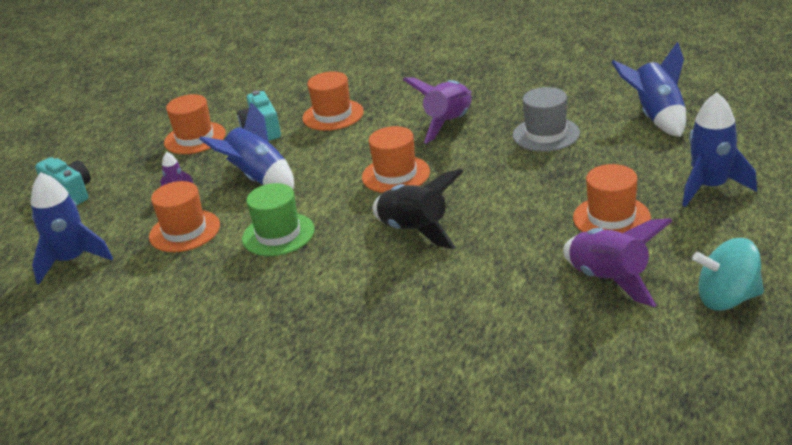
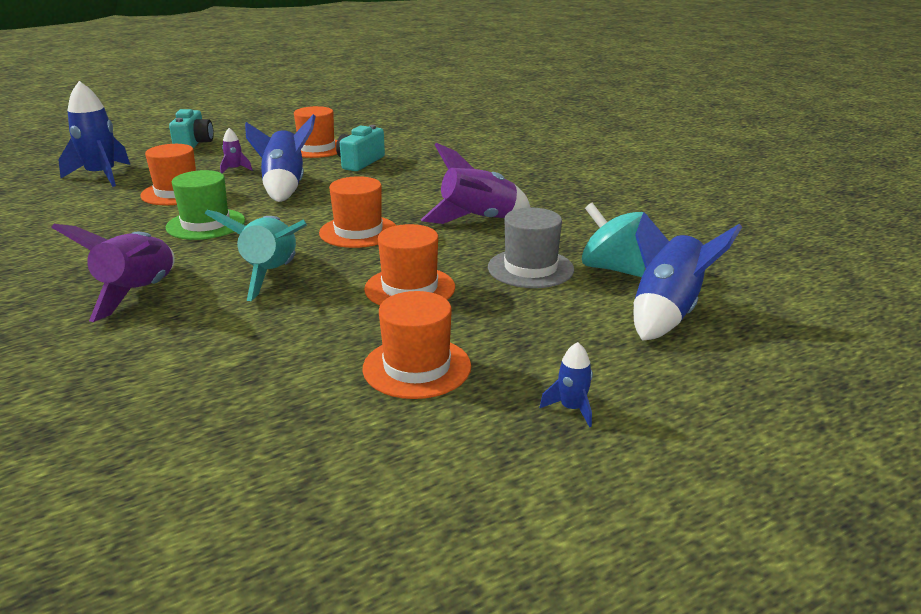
camera: 40 degrees right, 5 degrees down
(333, 115) = (420, 175): orange hat -> orange hat (410, 288)
(415, 231) = (271, 275): black rocket -> turquoise rocket
(610, 280) = (282, 418): purple rocket -> purple rocket (139, 293)
(710, 187) = (571, 408): blue rocket -> blue rocket, size x0.47
(727, 299) = (319, 531): turquoise spinning top -> turquoise spinning top (612, 268)

